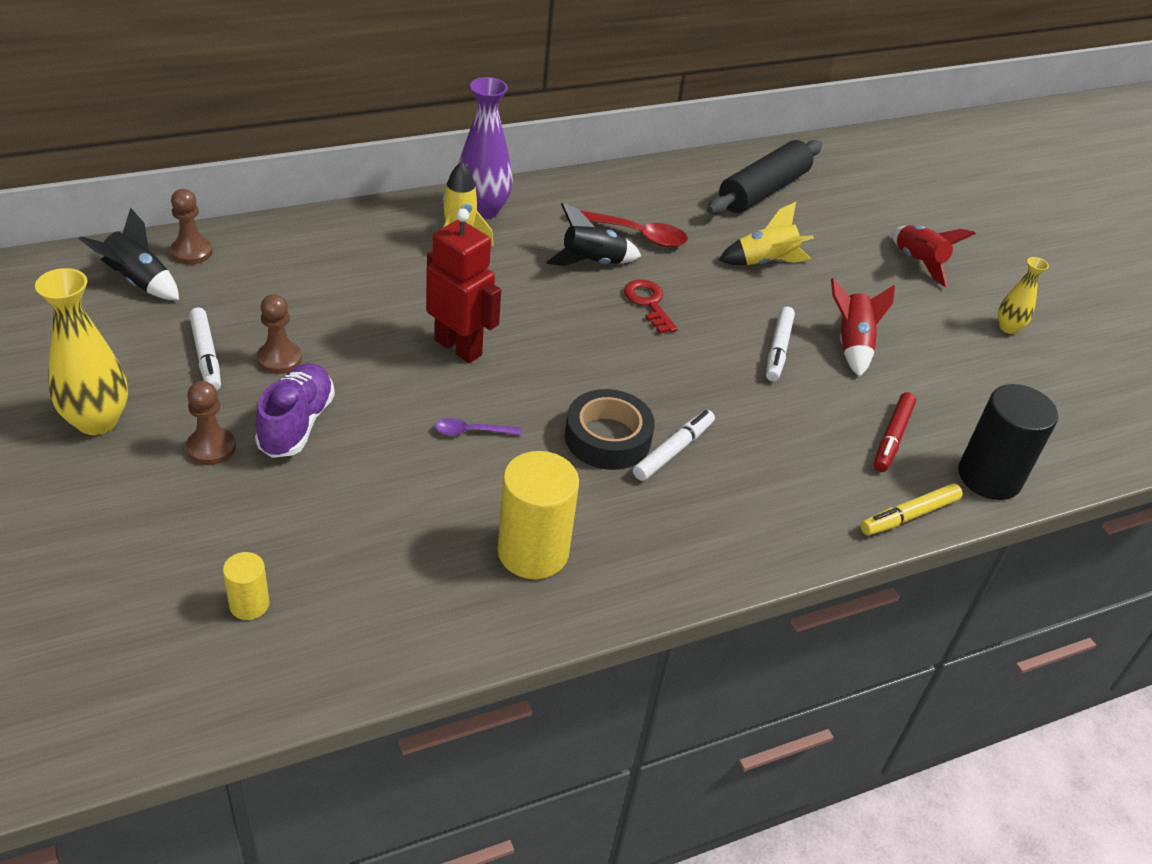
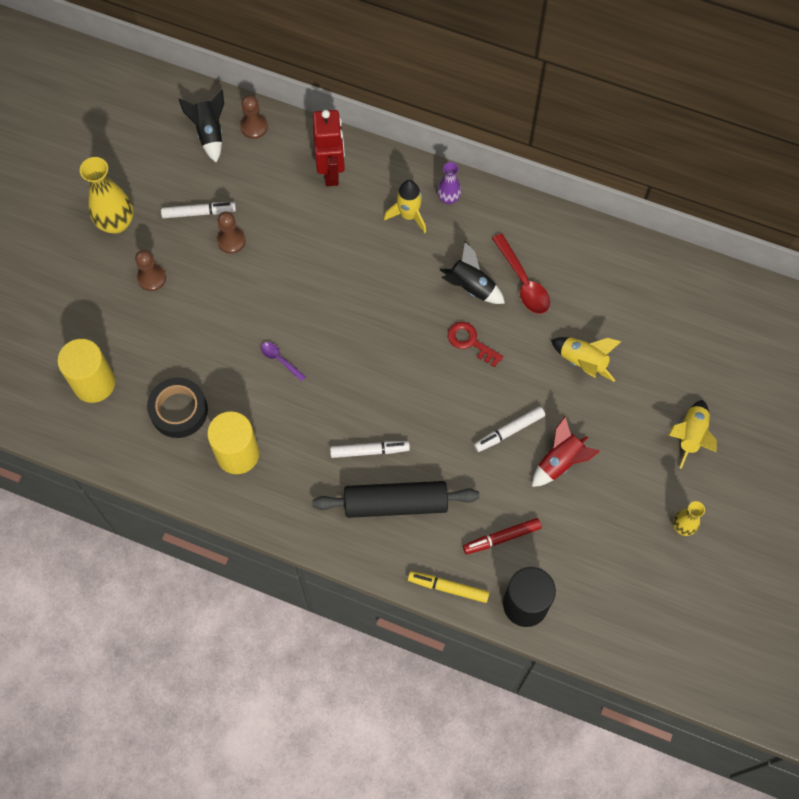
camera: 50 degrees right, 25 degrees up
(206, 355) = (199, 212): white marker -> white marker turned 120 degrees counterclockwise
(249, 604) = (94, 383): yellow cylinder -> yellow cylinder, size x1.96
(296, 424) = (202, 291): purple shoe -> none
(458, 347) = (329, 298): red robot -> red robot (331, 172)
(482, 210) = (448, 198): purple vase -> purple vase, size x0.56
(607, 438) = (344, 416): black tape -> black tape (179, 410)
(648, 303) = (470, 342): red key -> red key turned 75 degrees counterclockwise
(763, 191) = (657, 302): black rolling pin -> black rolling pin (396, 503)
(918, 262) = (690, 435): red rocket -> yellow rocket

